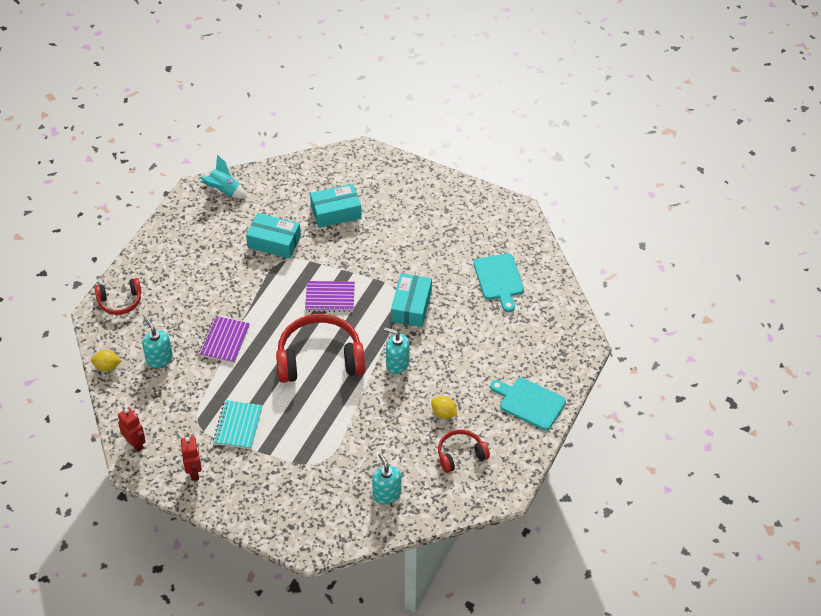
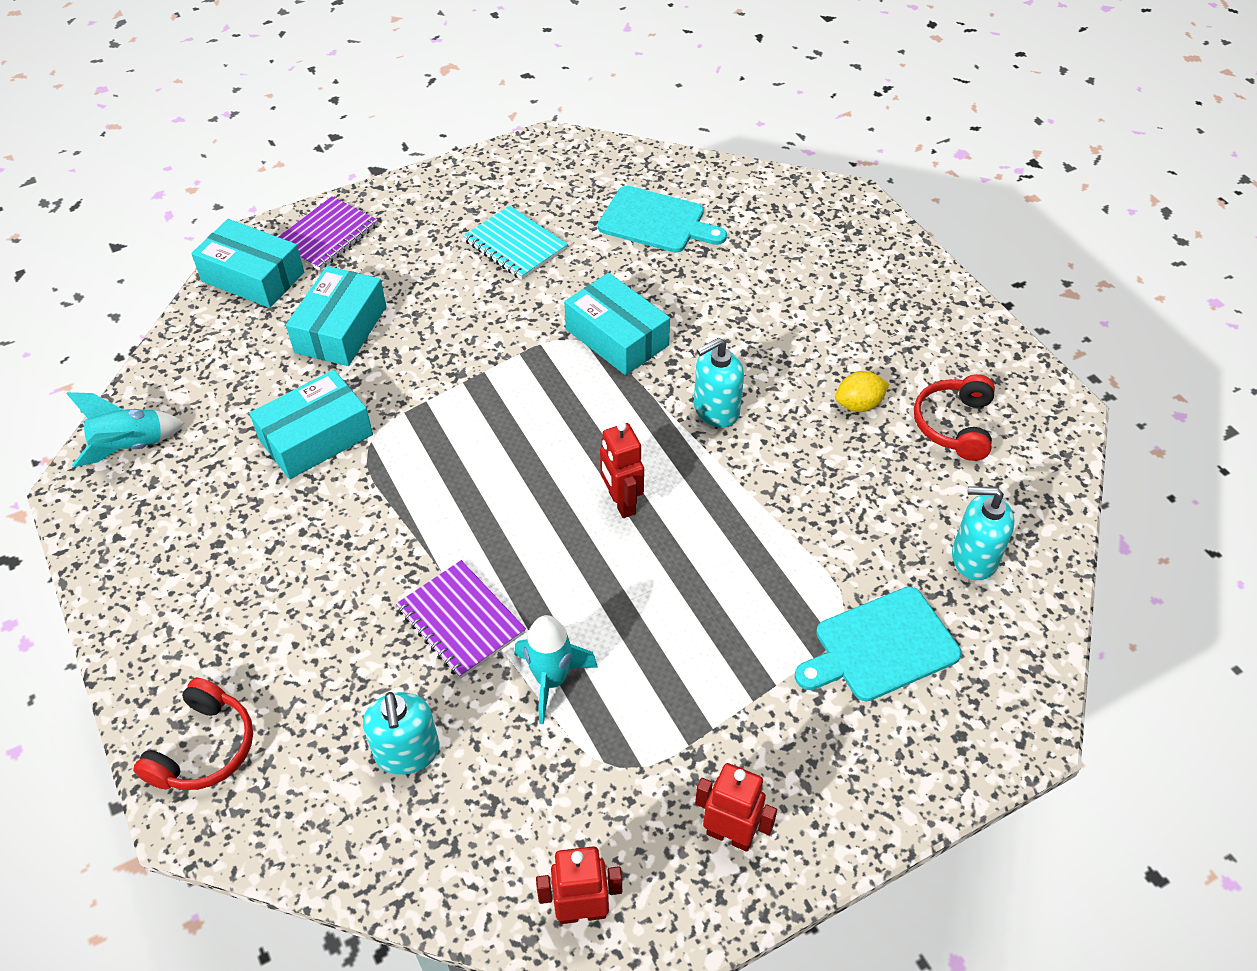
camera: 55 degrees left, 0 degrees up
(107, 366) = (343, 861): yellow lemon -> none
(159, 359) = (407, 752): turquoise soap dispenser -> turquoise soap dispenser turned 105 degrees counterclockwise
(219, 383) = (551, 680): none -> turquoise rocket
(238, 426) = (672, 701): turquoise notebook -> turquoise notebook (515, 245)
(320, 358) = (621, 503): red headphones -> red robot
(330, 298) = (507, 425): purple notebook -> purple notebook (327, 236)
(340, 165) = (253, 277): none -> turquoise box
(529, 403) = (910, 302): turquoise cutting board -> turquoise cutting board (881, 646)

